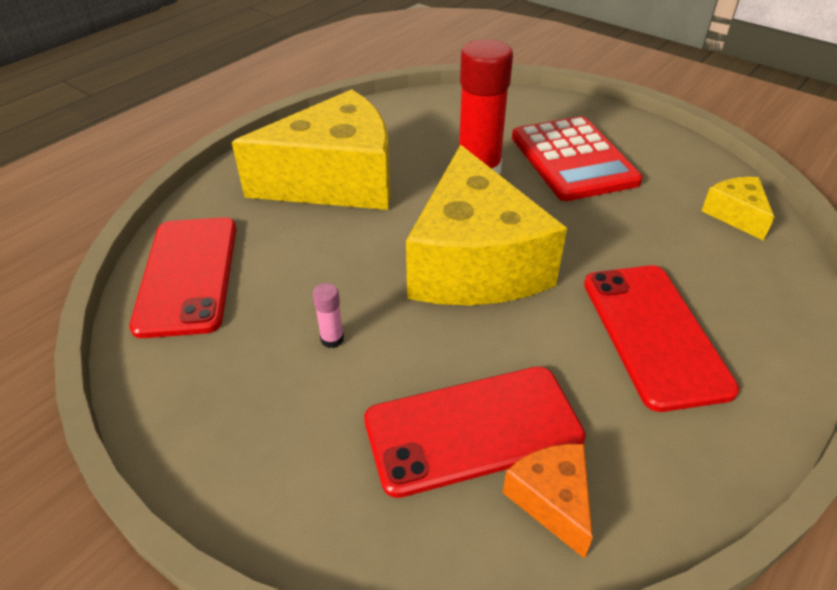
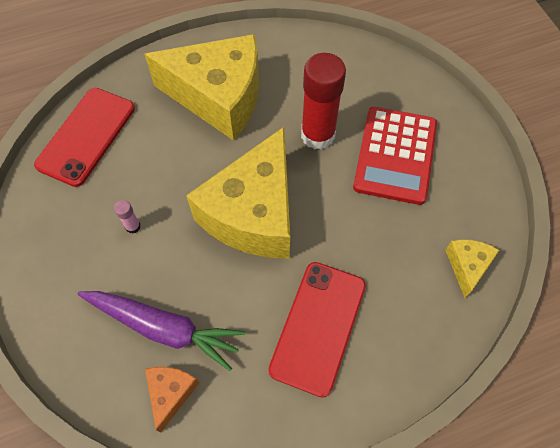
camera: 30 degrees right, 20 degrees up
(472, 429) = (164, 328): red phone -> purple carrot

